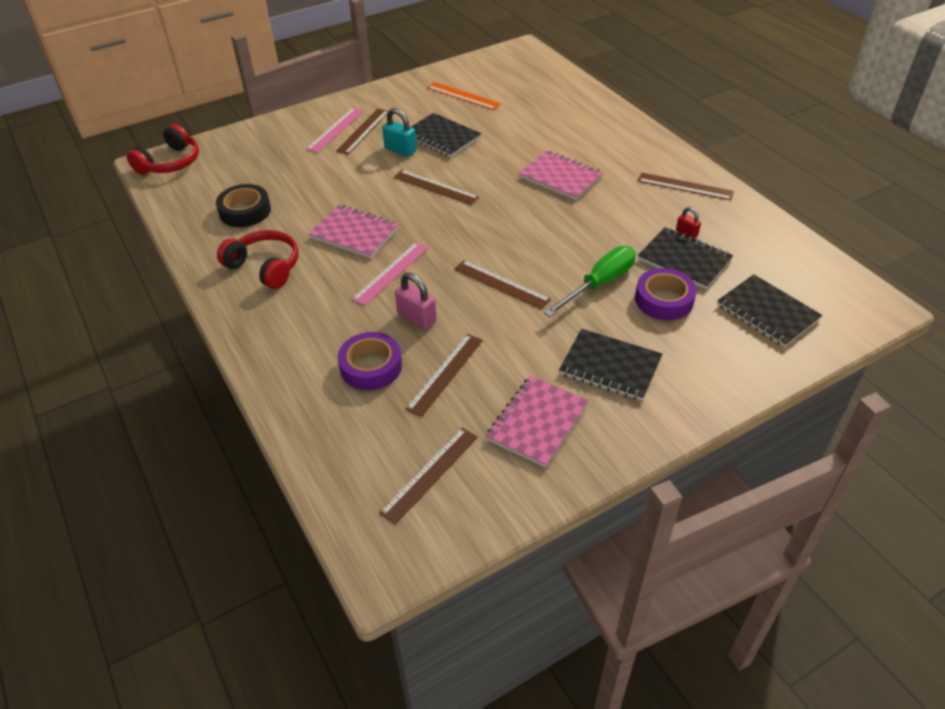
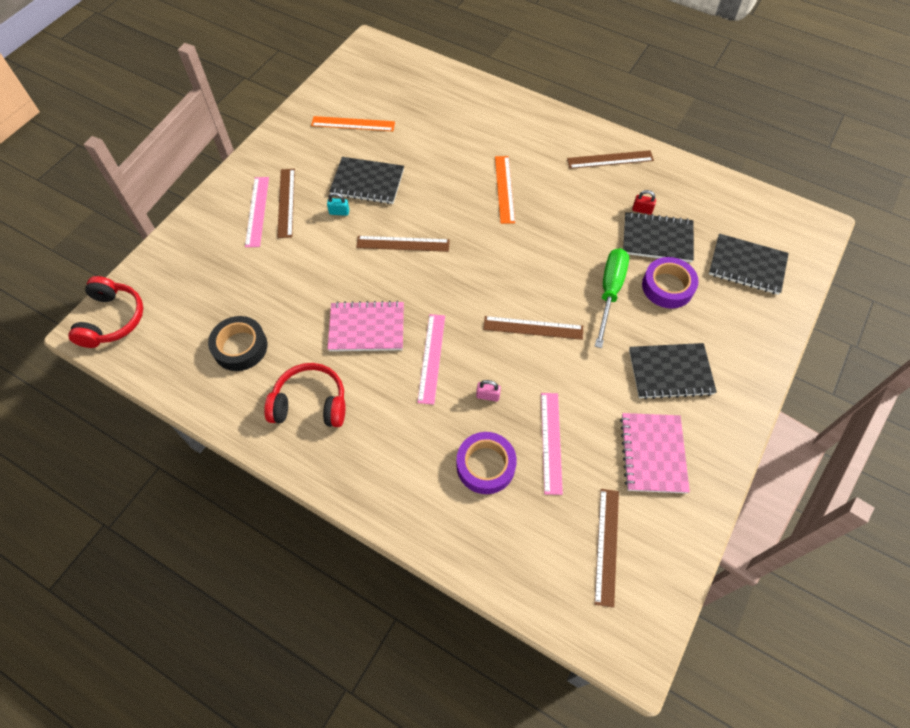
camera: 30 degrees left, 15 degrees up
(400, 150) = (339, 212): turquoise padlock -> turquoise padlock, size x0.60
(417, 318) = (488, 396): pink padlock -> pink padlock, size x0.60
(445, 374) = (551, 442): brown ruler -> pink ruler
(560, 177) = (504, 189): pink notebook -> orange ruler

